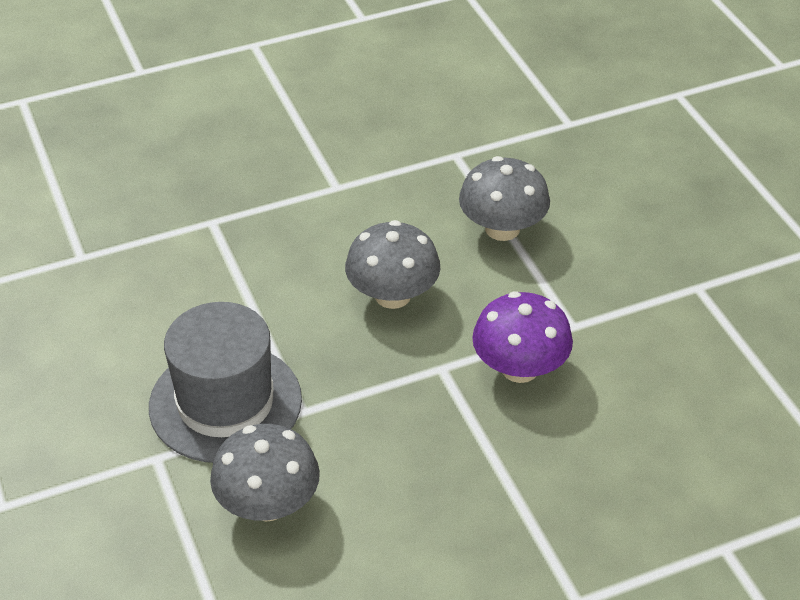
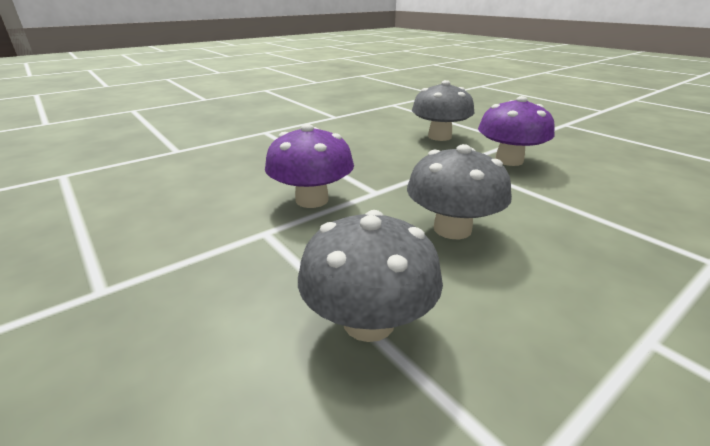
camera: 165 degrees right, 15 degrees down
(225, 403) = (509, 160): grey hat -> purple mushroom

